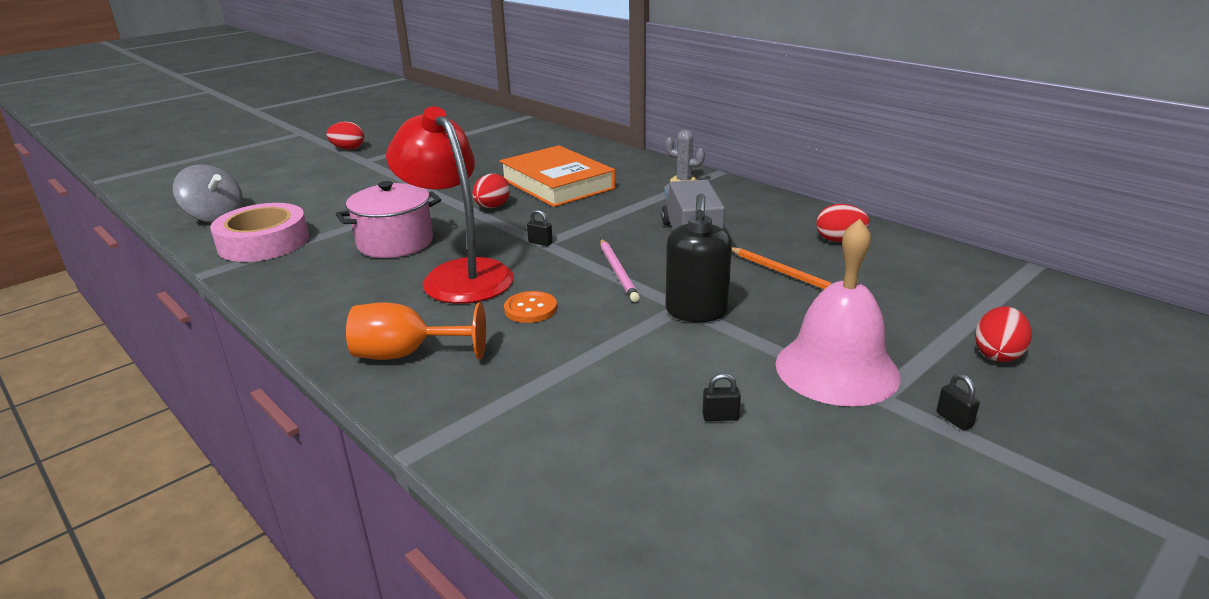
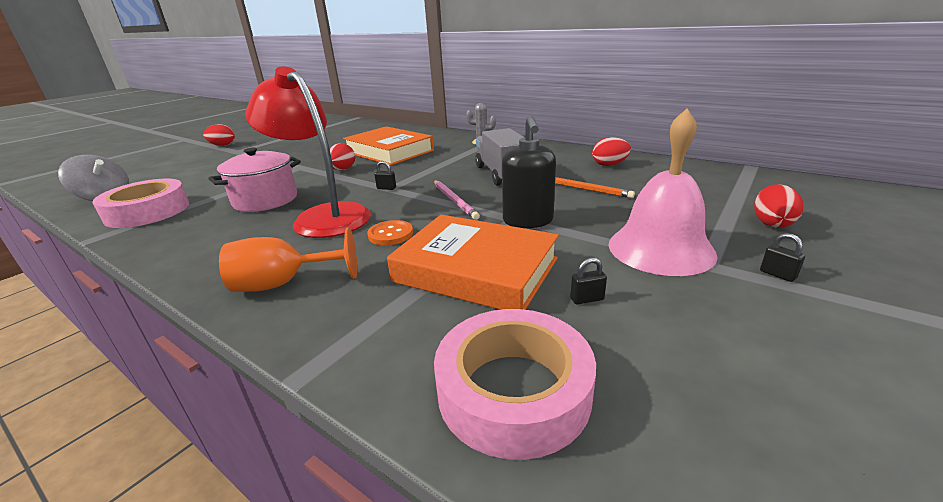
camera: 10 degrees left, 0 degrees up
(607, 495) = (513, 390): none -> pink tape
(613, 366) = (476, 270): none -> orange book

